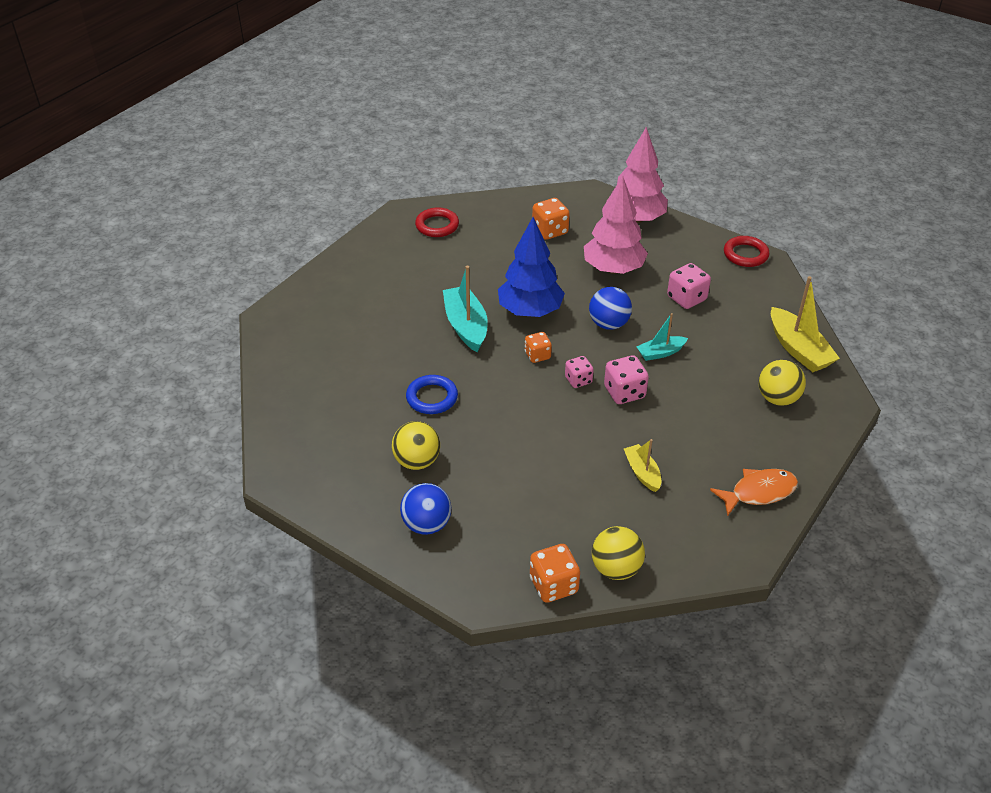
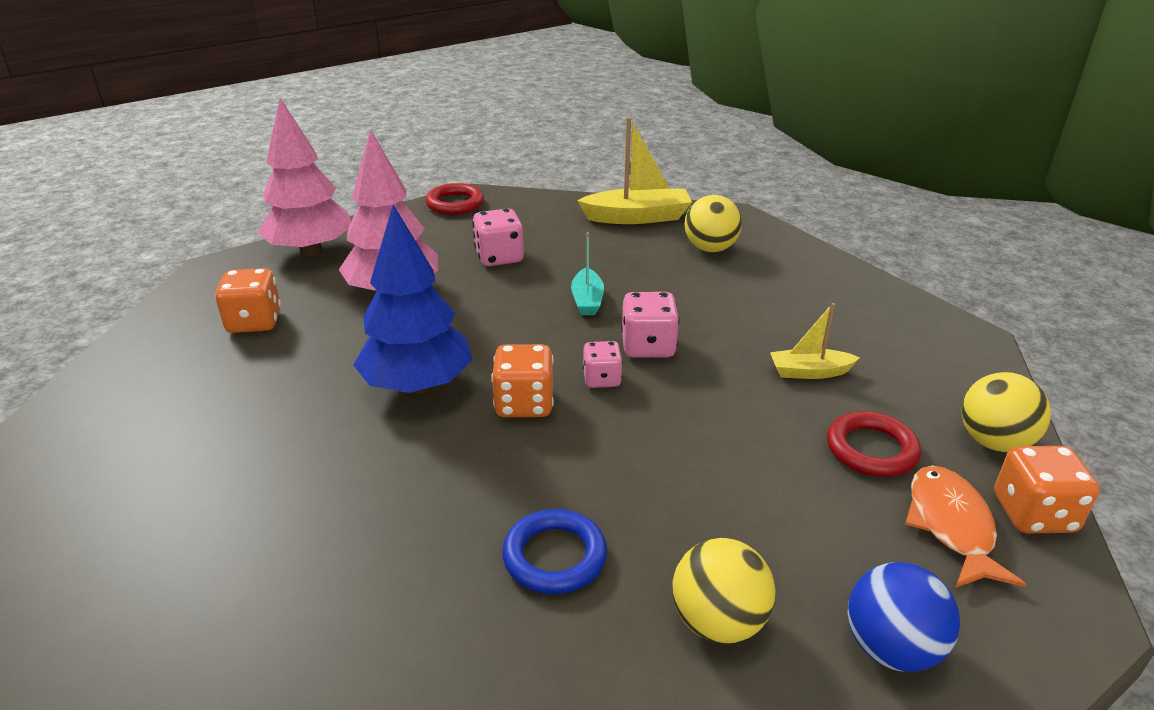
camera: 70 degrees left, 10 degrees down
(437, 225) = (95, 434): red ring -> red ring (871, 449)
(466, 326) = (396, 465): turquoise boat -> none
(537, 355) = (524, 404): orange dice -> orange dice, size x1.51
(608, 324) = (502, 324): blue ball -> none
(759, 492) = (861, 299): orange fish -> orange fish (951, 526)

